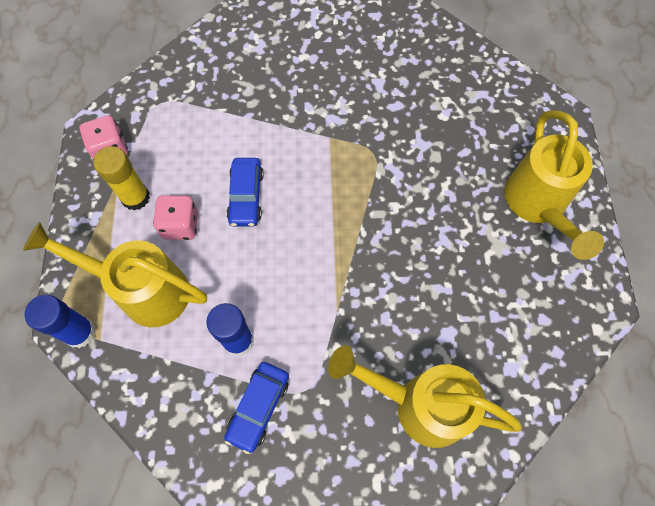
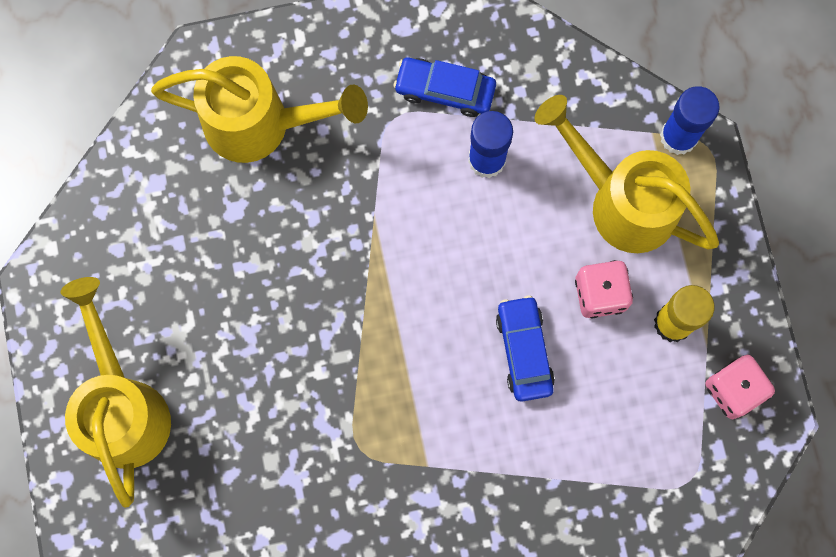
camera: 170 degrees right, 10 degrees up
(143, 290) = (620, 200): yellow watering can -> yellow watering can turned 150 degrees counterclockwise
(258, 407) = (445, 90): blue car -> blue car turned 90 degrees counterclockwise

